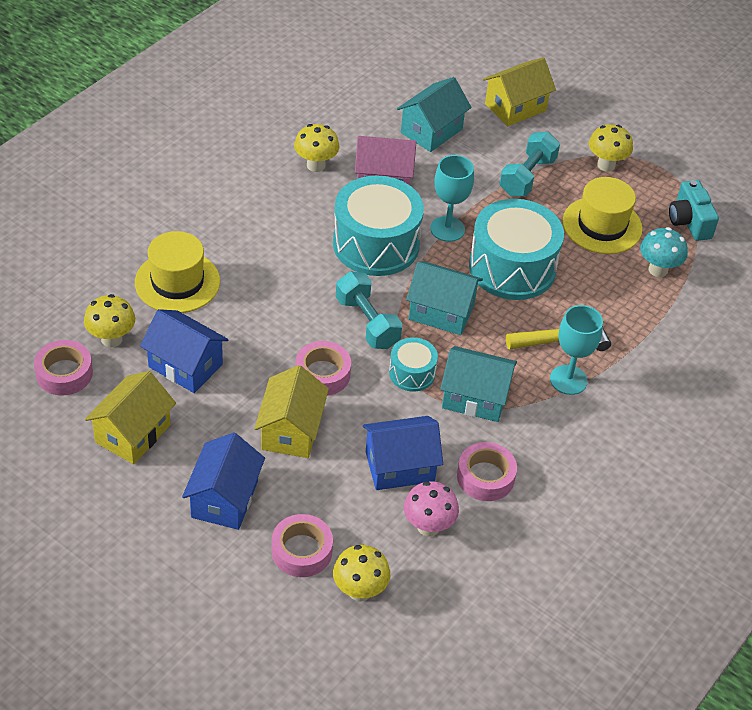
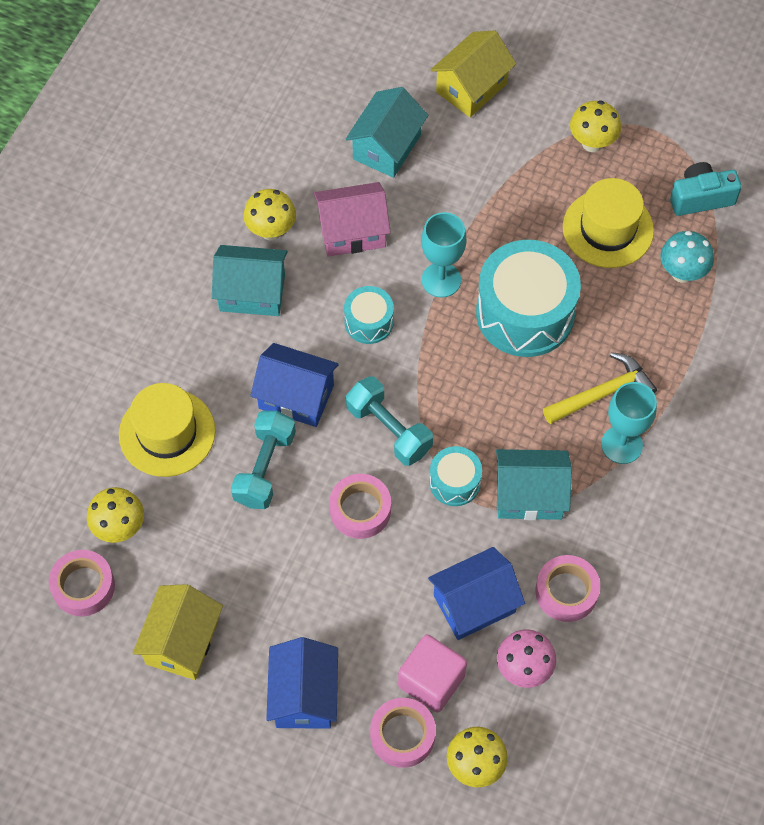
camera: 10 degrees left, 15 degrees up
(185, 365) = (210, 540): blue house -> blue house (296, 396)
(291, 431) = (348, 591): yellow house -> none
(342, 515) = (431, 681): none -> pink cube
(376, 244) = (369, 322): turquoise drum -> turquoise drum, size x0.50
(441, 312) = (464, 394): turquoise house -> turquoise house (252, 292)
(527, 176) = (509, 183): turquoise dumbbell -> turquoise dumbbell (264, 468)
(689, 222) = (701, 198): turquoise camera -> turquoise camera turned 105 degrees clockwise

